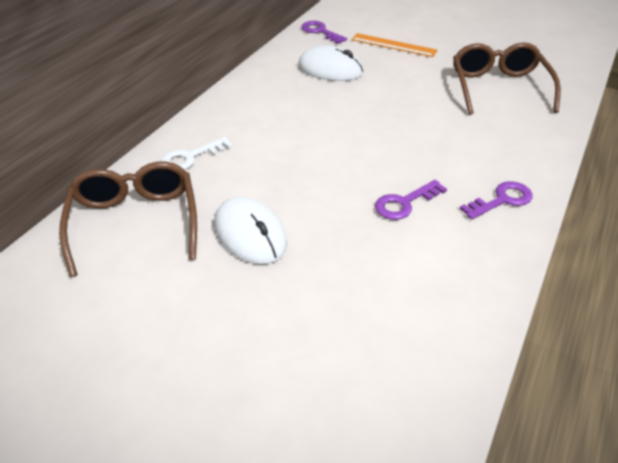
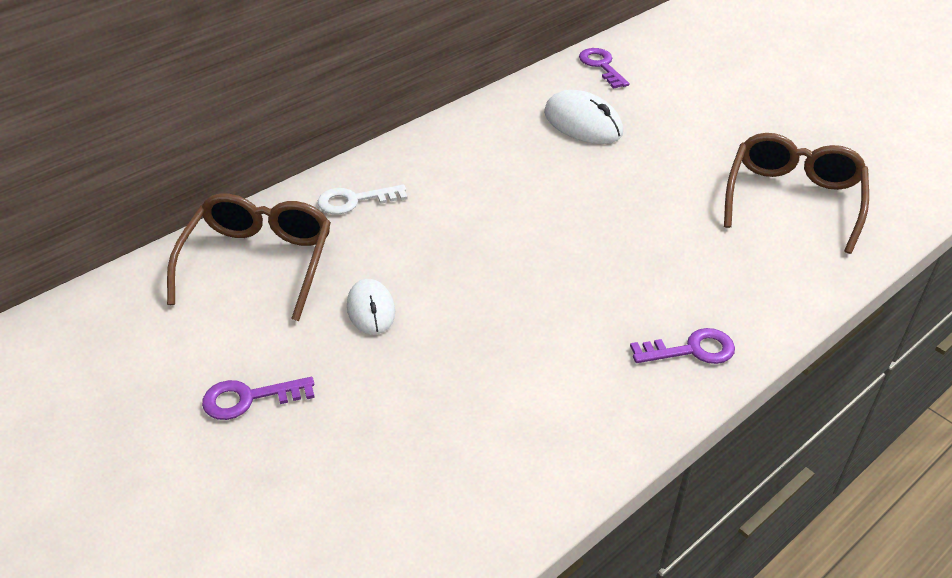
camera: 20 degrees right, 0 degrees up
(250, 234) = (371, 309): white mouse -> white mouse, size x0.65
(393, 45) = (687, 106): orange ruler -> none
(404, 203) = (568, 321): purple key -> purple key (249, 398)

